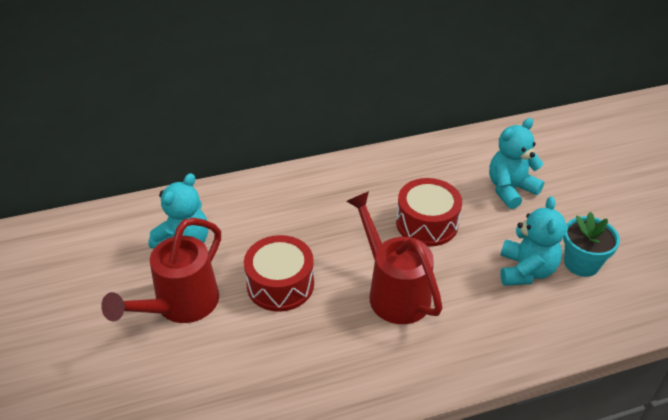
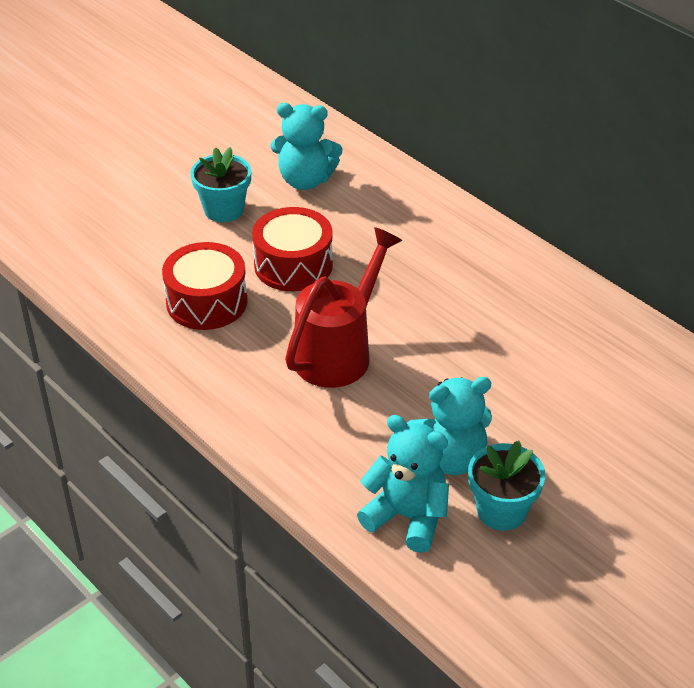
camera: 65 degrees right, 0 degrees up
(180, 305) = (224, 209): red watering can -> turquoise flower pot
(427, 223) = (469, 350): red drum -> red drum (207, 302)
(510, 189) = (595, 412): turquoise teddy bear -> turquoise teddy bear (407, 517)

